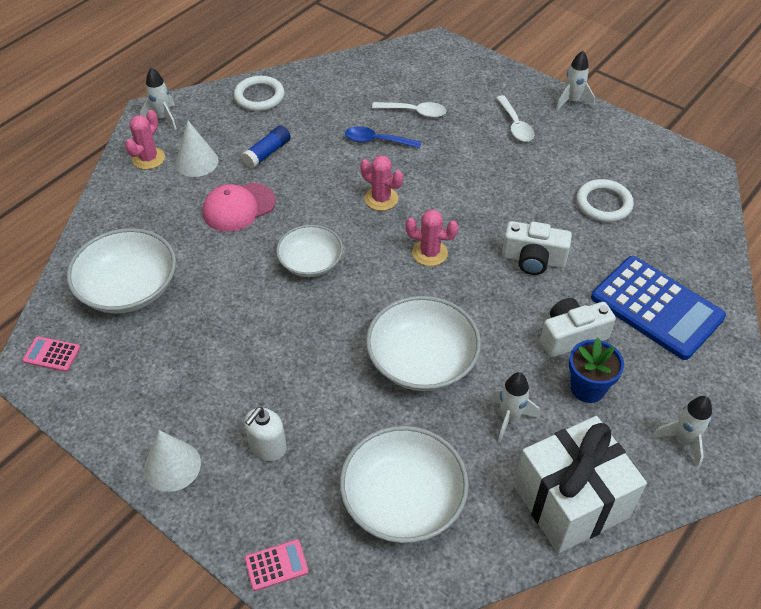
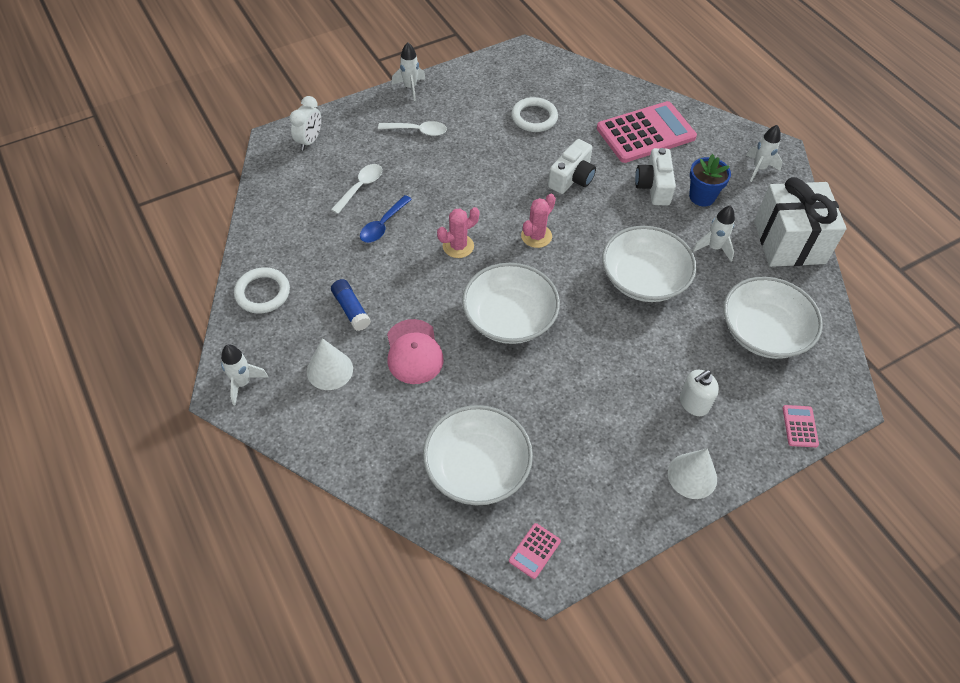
camera: 70 degrees left, 5 degrees up
(148, 158) = (300, 411): pink cactus -> none
(267, 447) = (693, 403): white soap dispenser -> white soap dispenser turned 90 degrees clockwise
(310, 262) = (509, 318): white bowl -> white bowl, size x1.56
(449, 63) = (309, 141): none -> white clock
(656, 307) = (645, 133): blue calculator -> pink calculator

